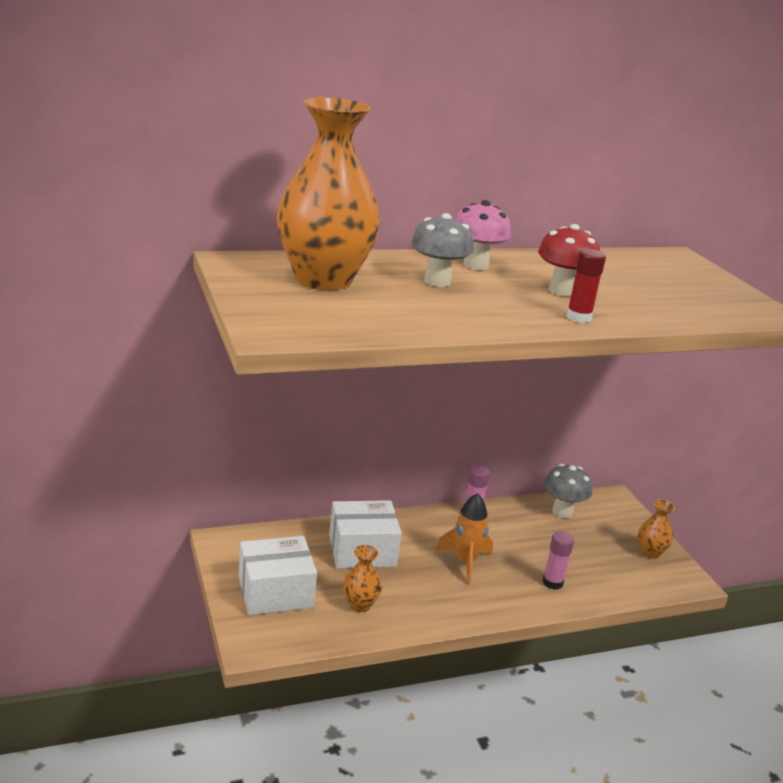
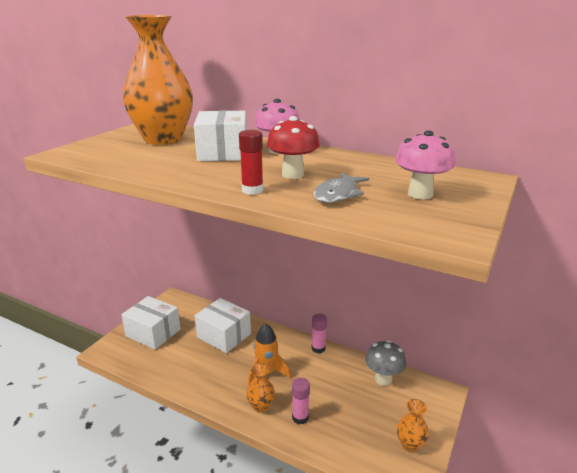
camera: 50 degrees right, 0 degrees up
(360, 605) = (176, 361): orange vase -> orange vase (261, 406)
(437, 281) = (223, 152): grey mushroom -> white box
(640, 301) = (338, 194): none -> grey fish
(681, 283) = (420, 194): none -> pink mushroom

